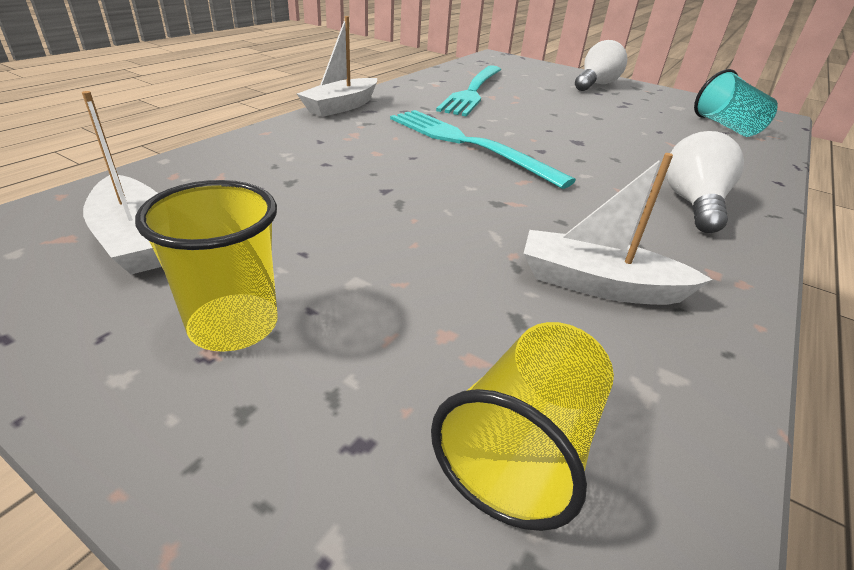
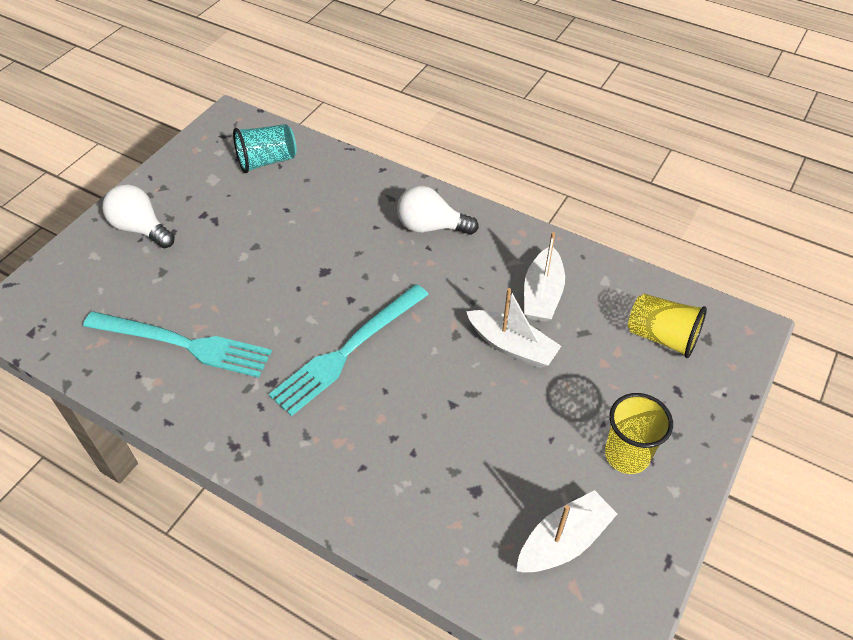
camera: 90 degrees left, 15 degrees up
(341, 106) = (259, 466): white boat -> white boat (512, 346)

